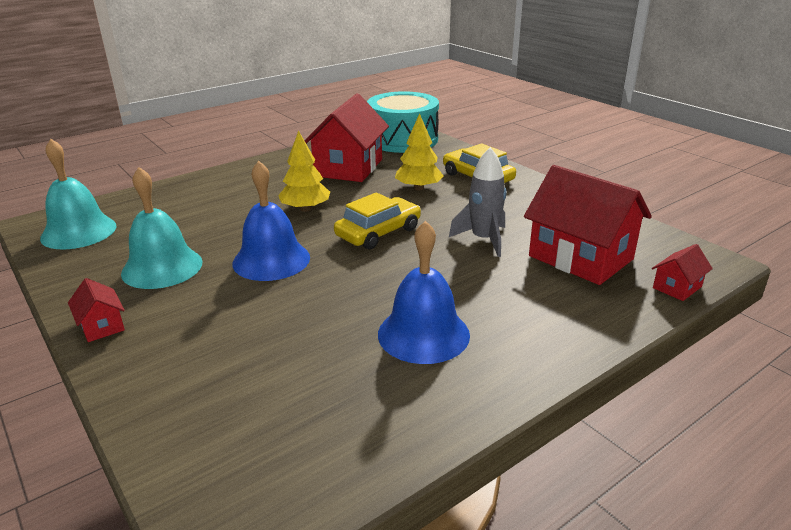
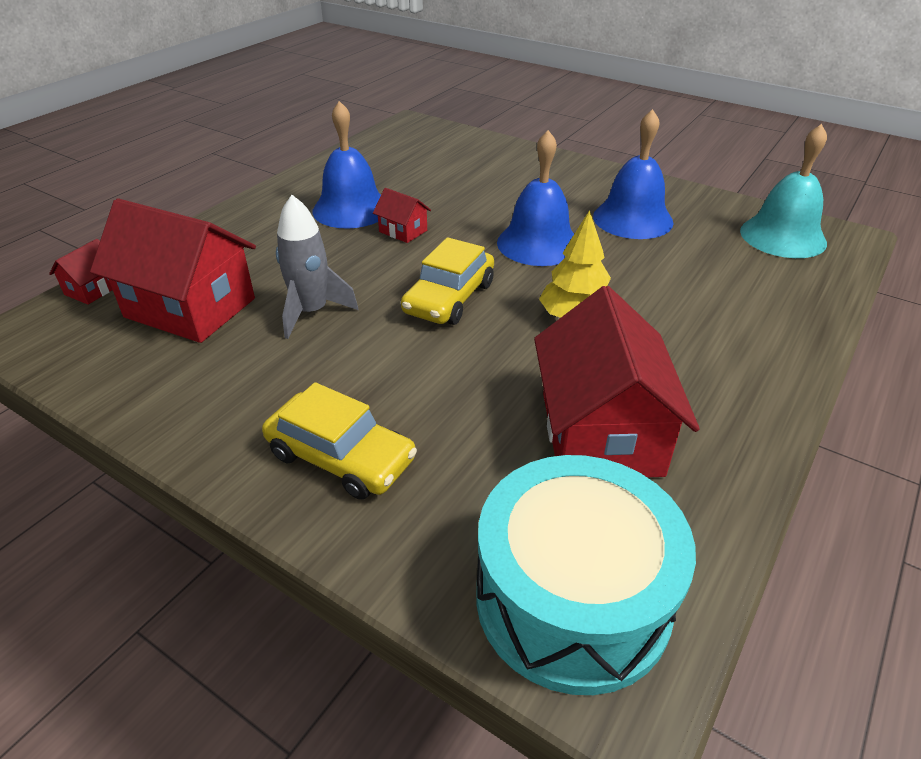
camera: 160 degrees right, 10 degrees up
(102, 326) = (605, 175): red house -> red house (403, 231)
(162, 267) = (632, 219): turquoise bell -> blue bell
(418, 188) = (439, 399): yellow tree -> none

